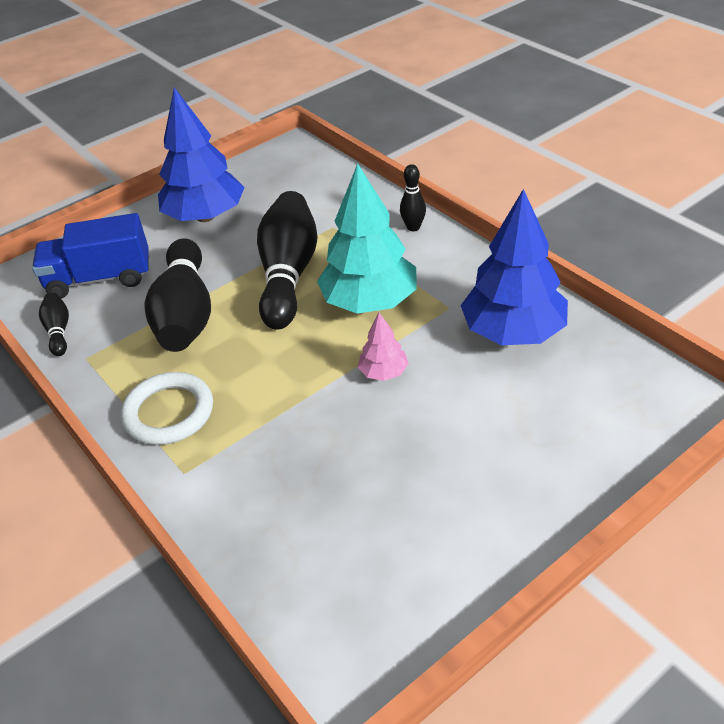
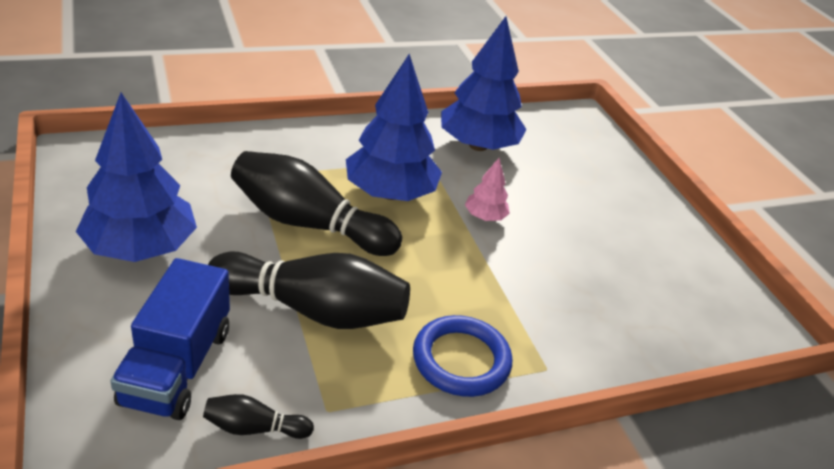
camera: 80 degrees left, 5 degrees down
(168, 412) = (461, 360): white ring -> blue ring
(369, 302) = (390, 193): turquoise tree -> blue tree
(413, 227) = (306, 137): black bowling pin -> none

